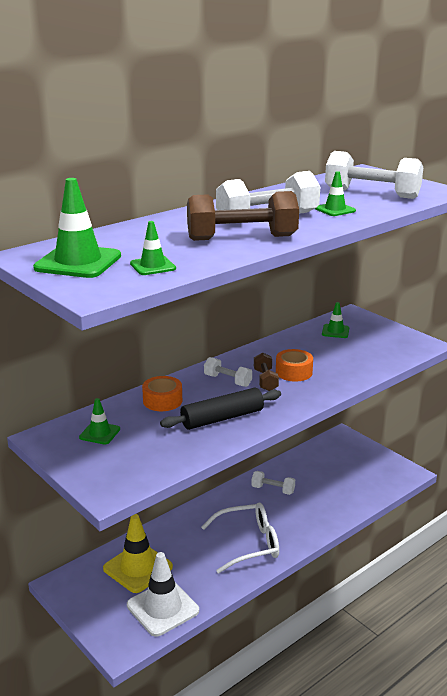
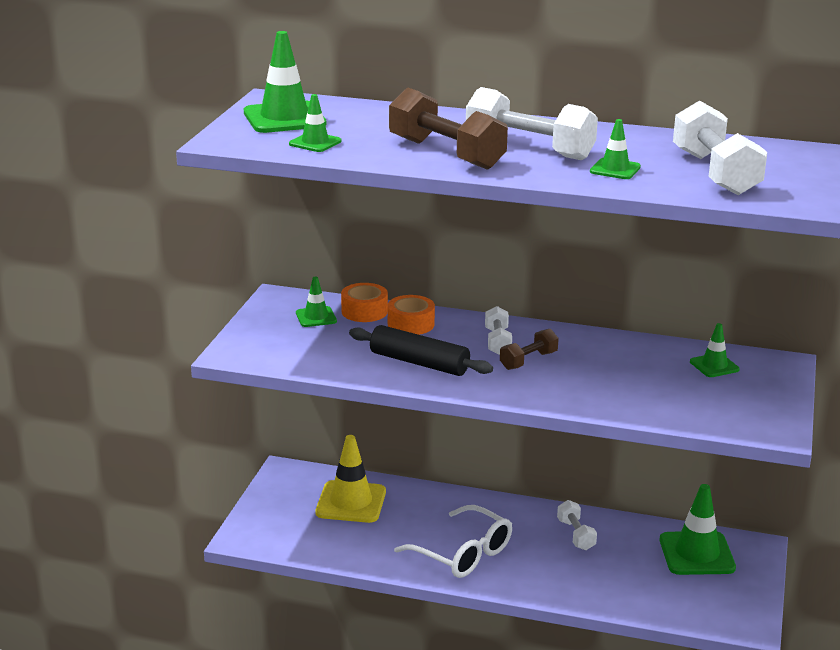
camera: 55 degrees right, 0 degrees up
(162, 608) = (313, 539): white traffic cone -> none
(294, 372) = (571, 370): orange tape -> orange tape (364, 311)
(331, 457) = (696, 554): none -> green traffic cone

